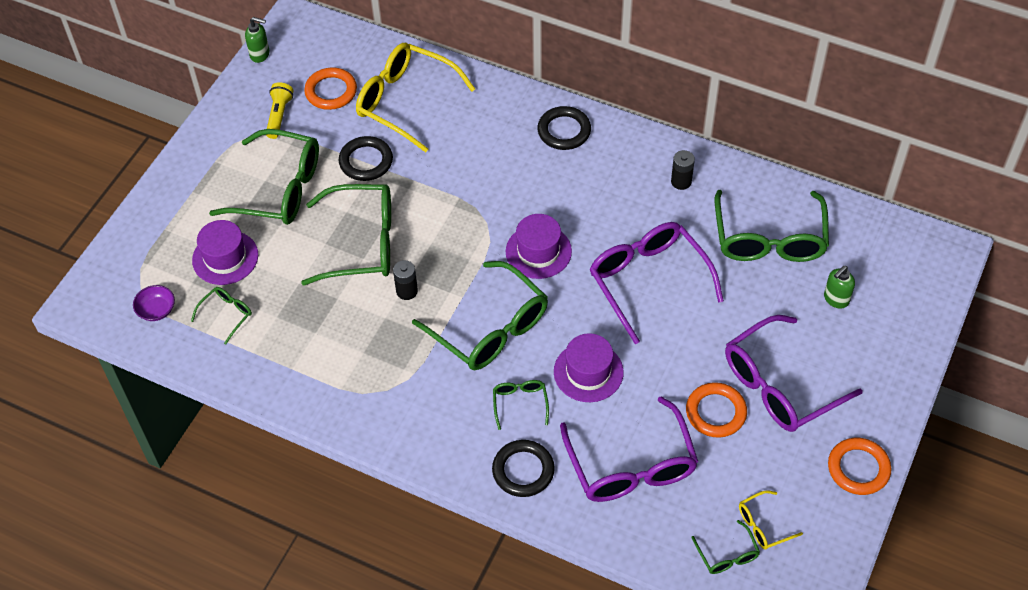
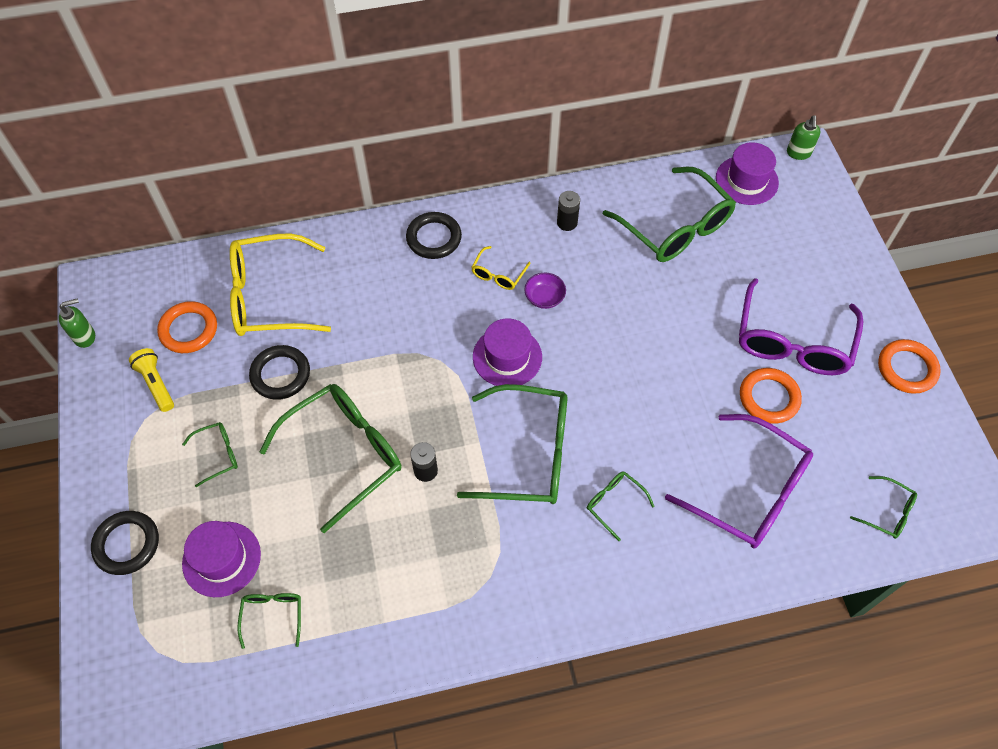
camera: 40 degrees left, 5 degrees up
(156, 310) = (195, 663): purple bowl -> purple bowl (544, 297)
(279, 189) = (217, 455): green glasses -> green glasses, size x0.46
(523, 470) = (671, 563): black ring -> black ring (127, 544)
(588, 372) = (643, 434): purple hat -> purple hat (746, 180)
(648, 281) = (618, 323): purple glasses -> none
(763, 525) = (888, 466): yellow glasses -> yellow glasses (498, 274)
(836, 299) = (766, 244): green soap dispenser -> green soap dispenser (798, 153)

